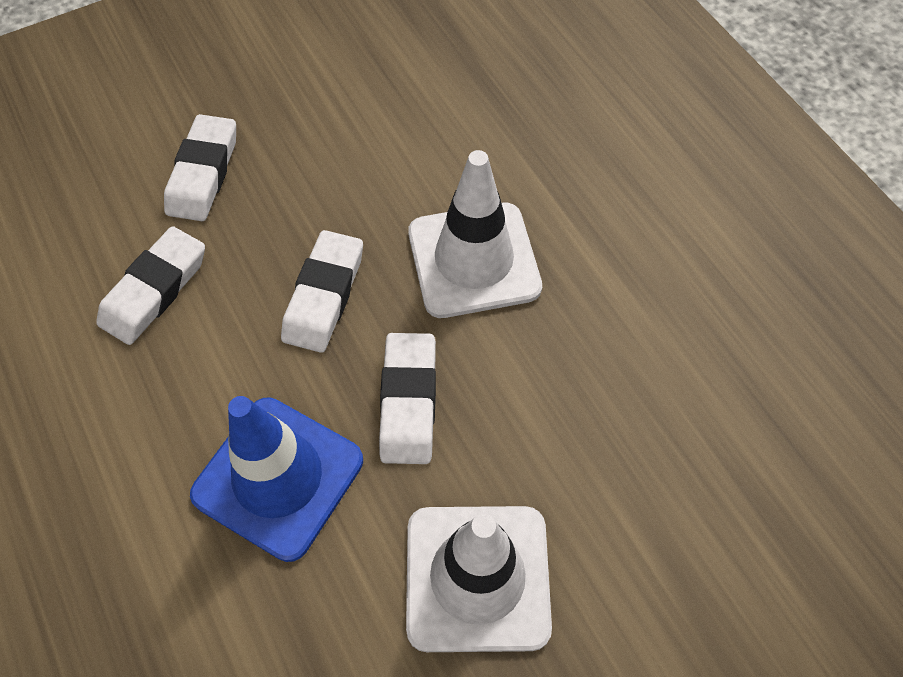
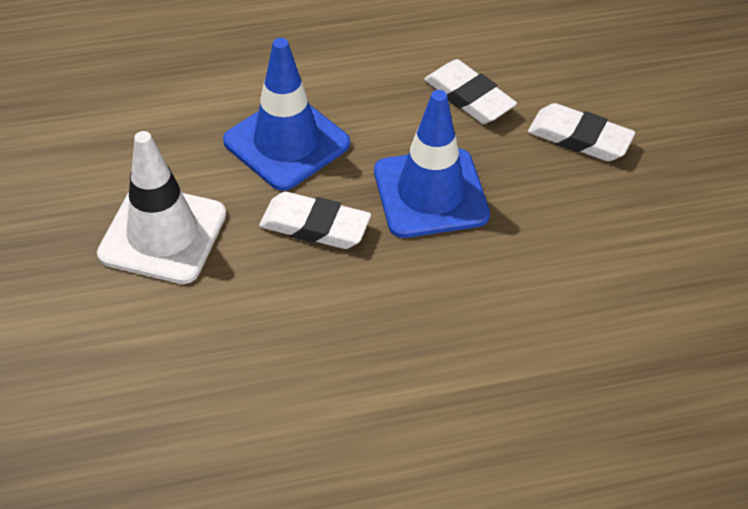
camera: 105 degrees right, 10 degrees down
(324, 295) = (430, 193): white eraser -> blue traffic cone
(474, 260) = (433, 301): white traffic cone -> none

